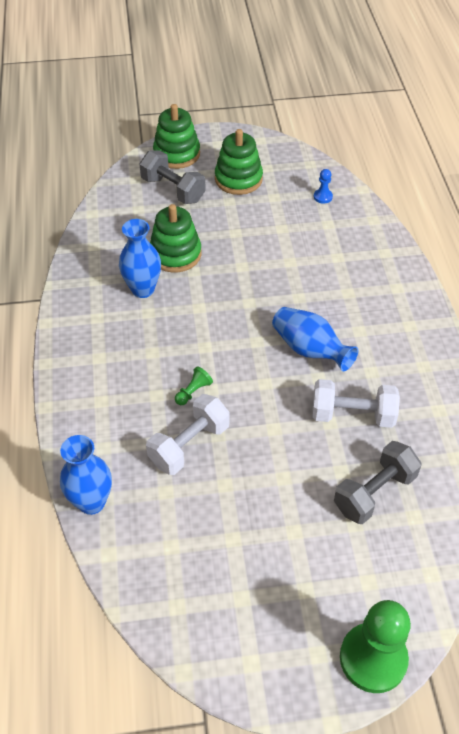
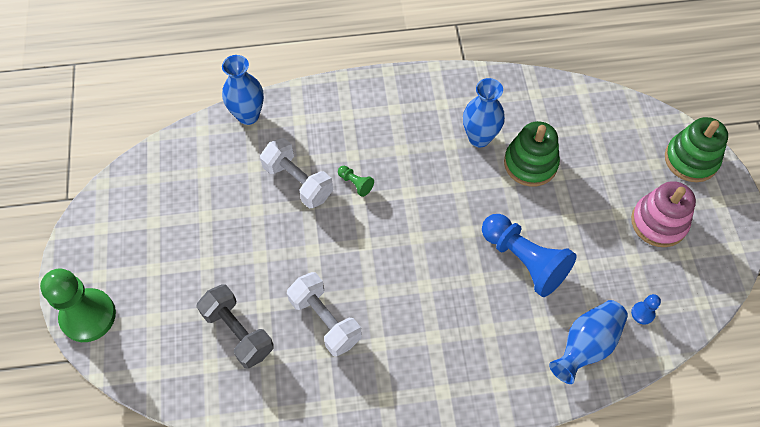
camera: 90 degrees right, 10 degrees up
(173, 189) = (629, 158): grey dumbbell -> none
(238, 179) = (658, 222): green stacking toy -> pink stacking toy
(278, 264) = (524, 261): none -> blue pawn
(310, 350) = (406, 286): blue vase -> blue vase (586, 345)
(352, 415) = (325, 320): white dumbbell -> white dumbbell turned 45 degrees counterclockwise

